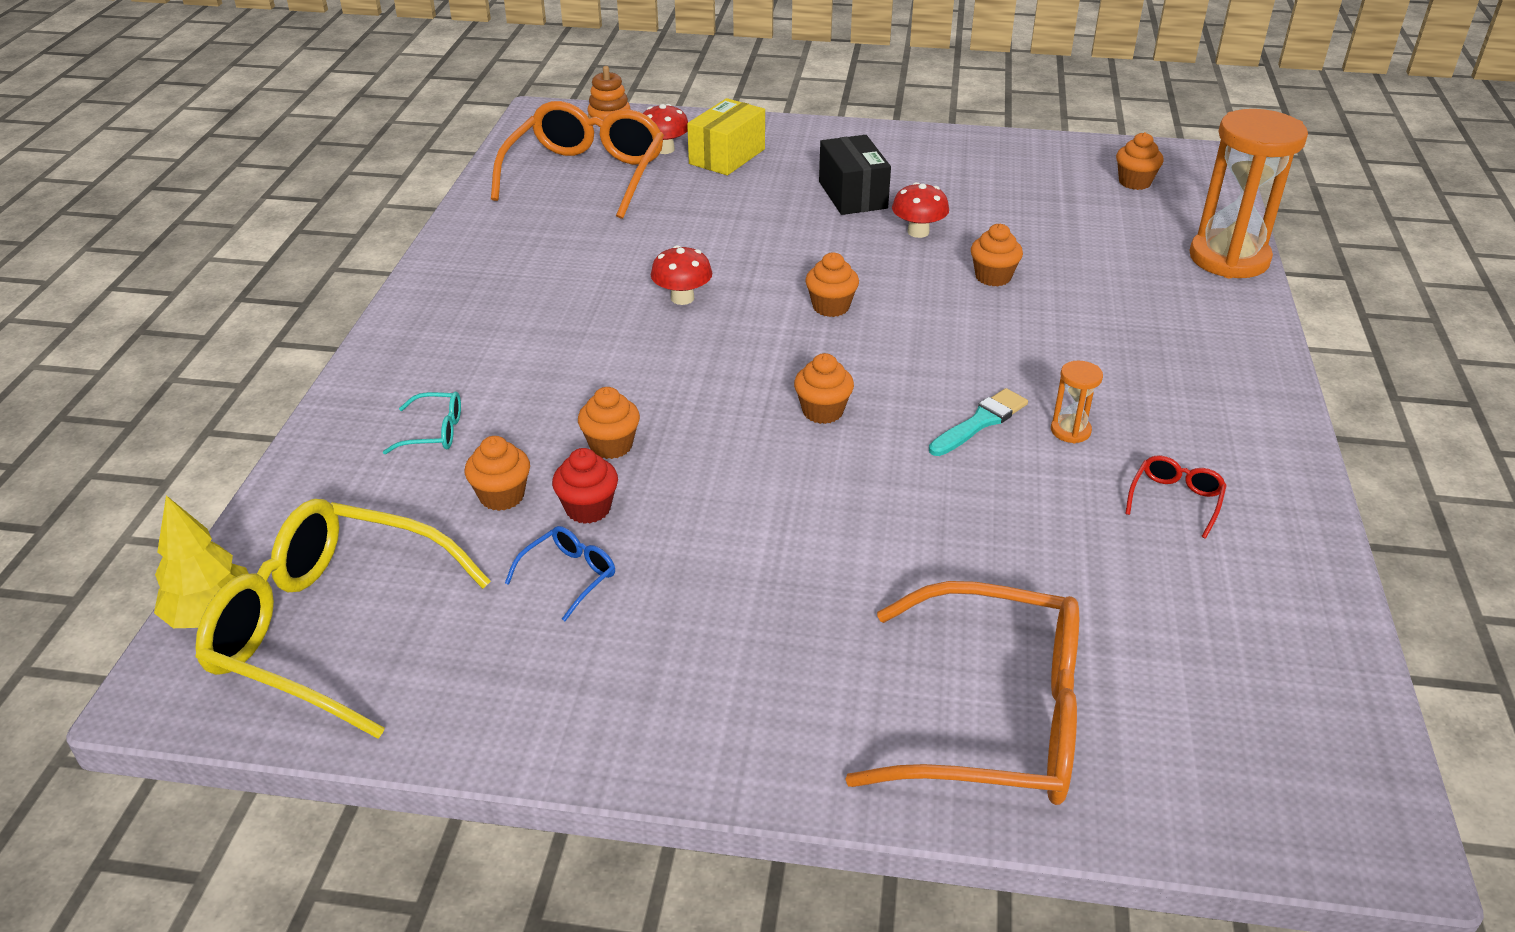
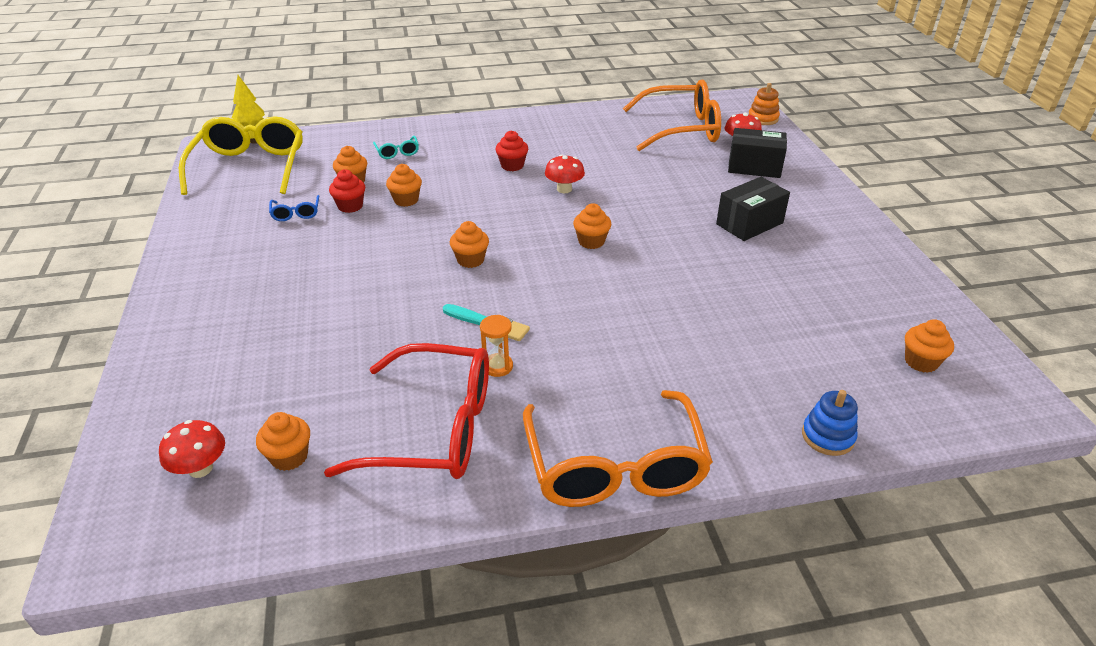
camera: 70 degrees right, 0 degrees up
(568, 576) = (296, 213): blue glasses -> blue glasses turned 60 degrees clockwise
(578, 327) = (512, 166): none -> red cupcake
(727, 156) = (754, 167): yellow box -> black box
(918, 232) = (721, 260): red mushroom -> red mushroom (200, 468)
(993, 277) = (683, 303): orange cupcake -> orange cupcake (289, 457)
(993, 718) = (203, 368): orange glasses -> orange glasses (614, 465)
(1175, 500) = (433, 428): red glasses -> red glasses, size x2.45
(1229, 258) = (828, 436): orange hourglass -> blue stacking toy

